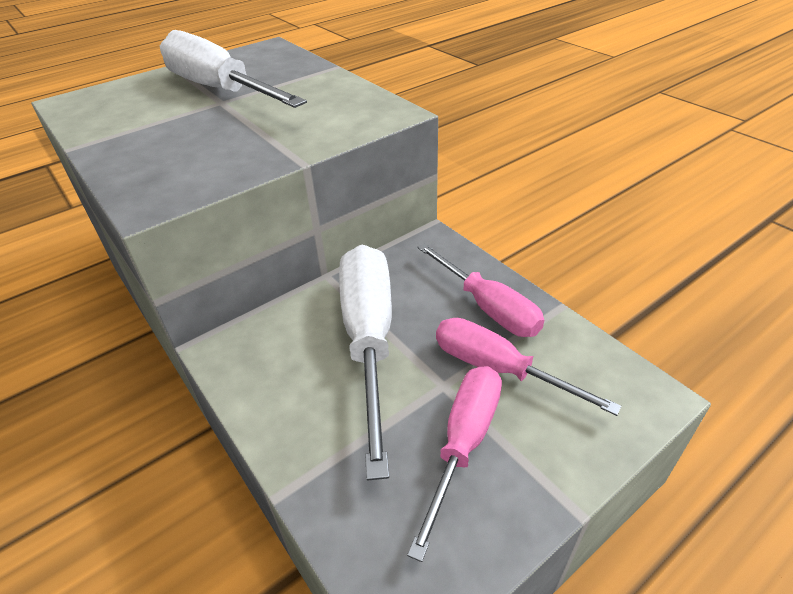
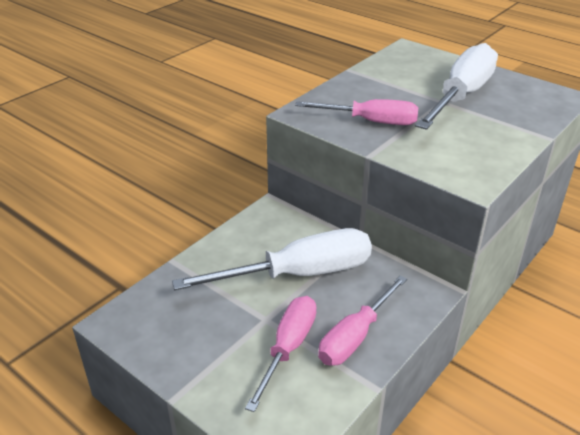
camera: 75 degrees right, 5 degrees down
(463, 443) = (218, 335): pink screwdriver -> pink screwdriver (371, 122)

